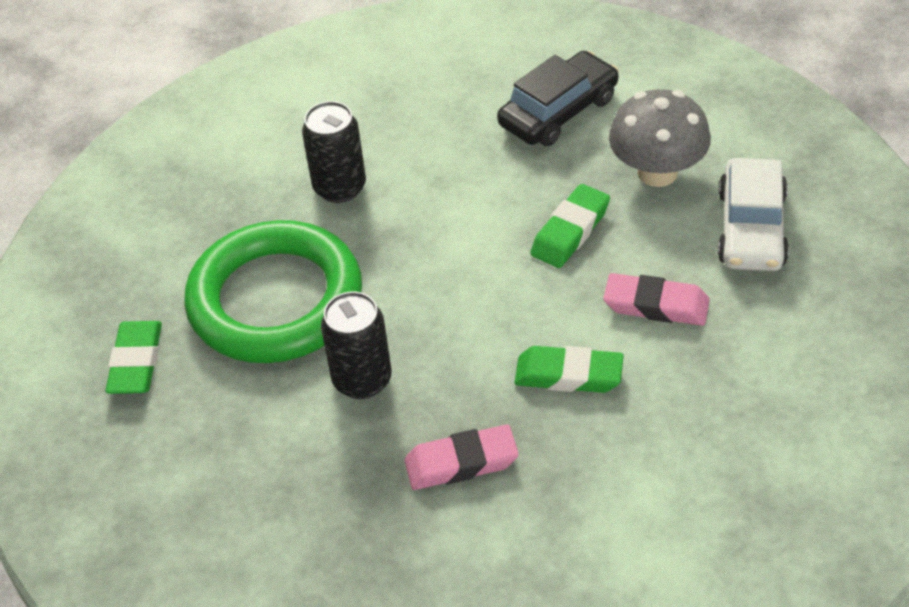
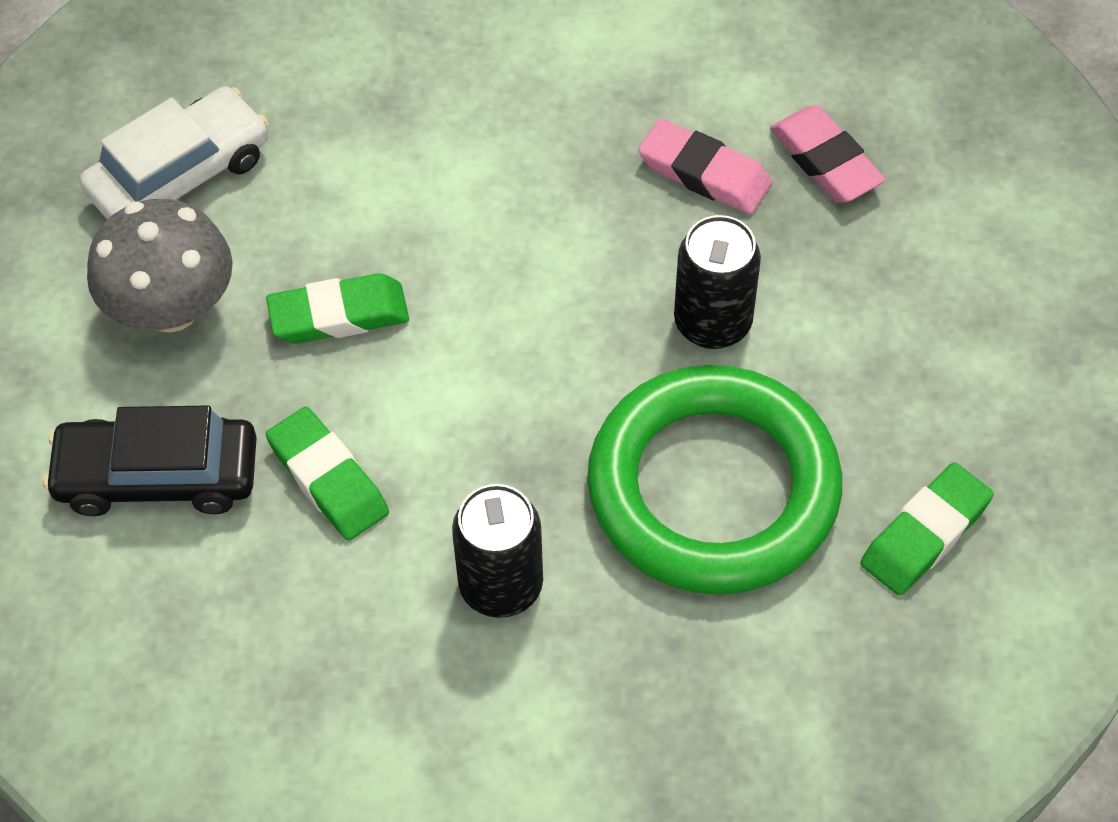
camera: 140 degrees left, 10 degrees up
(568, 375) = (522, 175): green eraser -> green eraser (328, 479)
(656, 305) = (365, 174): pink eraser -> pink eraser (825, 161)

